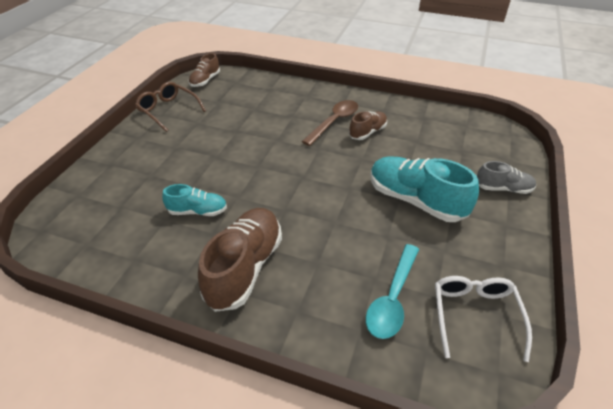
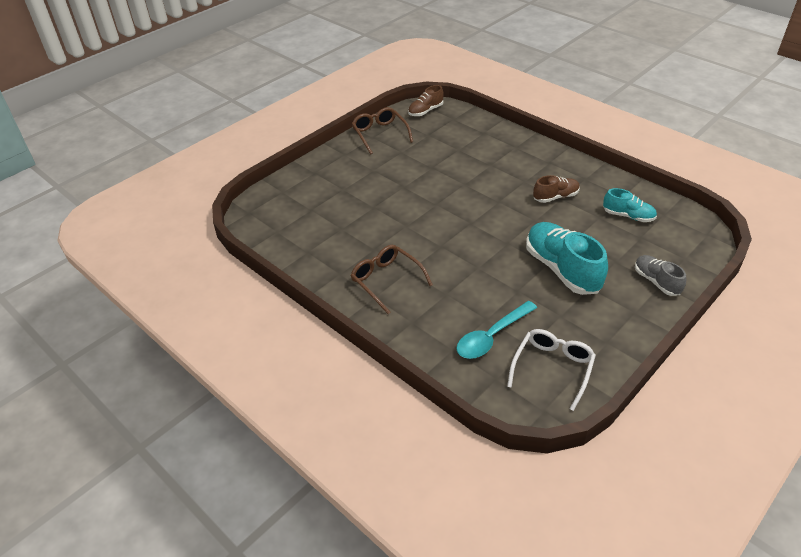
camera: 25 degrees right, 0 degrees up
(197, 211) = (369, 229): turquoise shoe -> turquoise shoe (628, 216)
(245, 268) = (387, 281): brown shoe -> brown glasses
(334, 122) = (528, 179): brown spoon -> none
(503, 188) = (656, 281): grey shoe -> grey shoe turned 150 degrees counterclockwise

